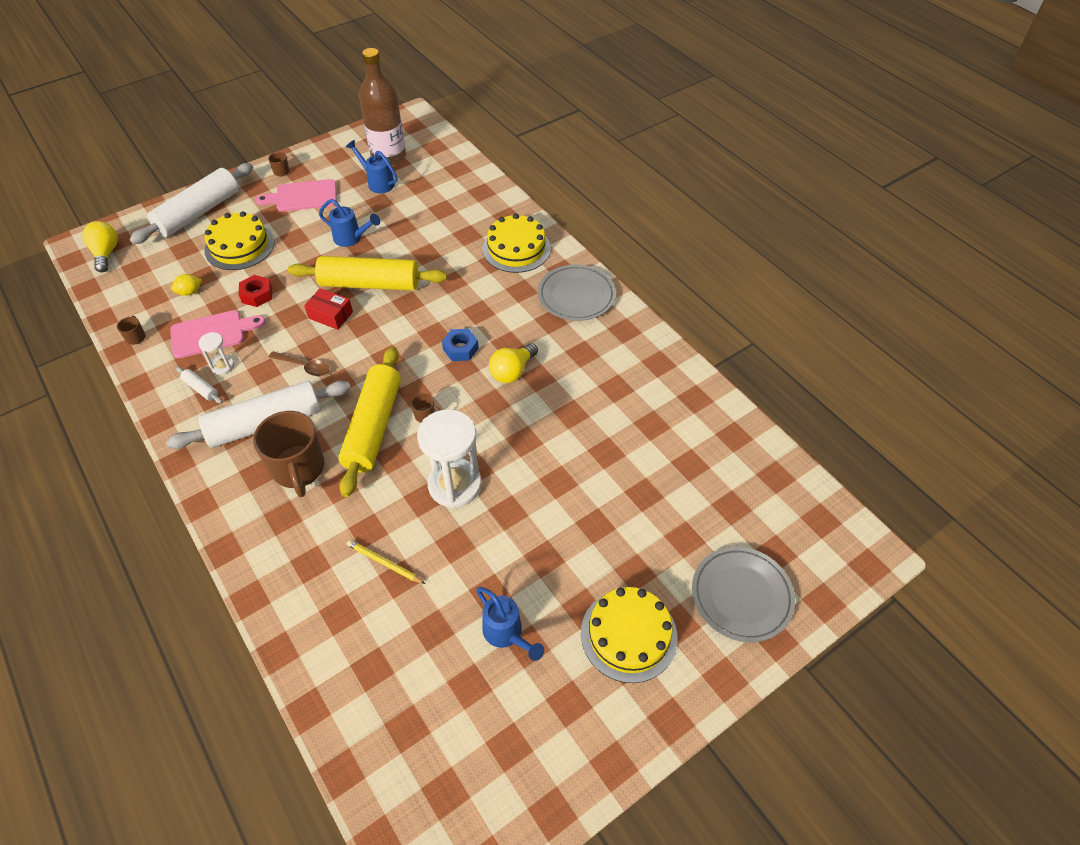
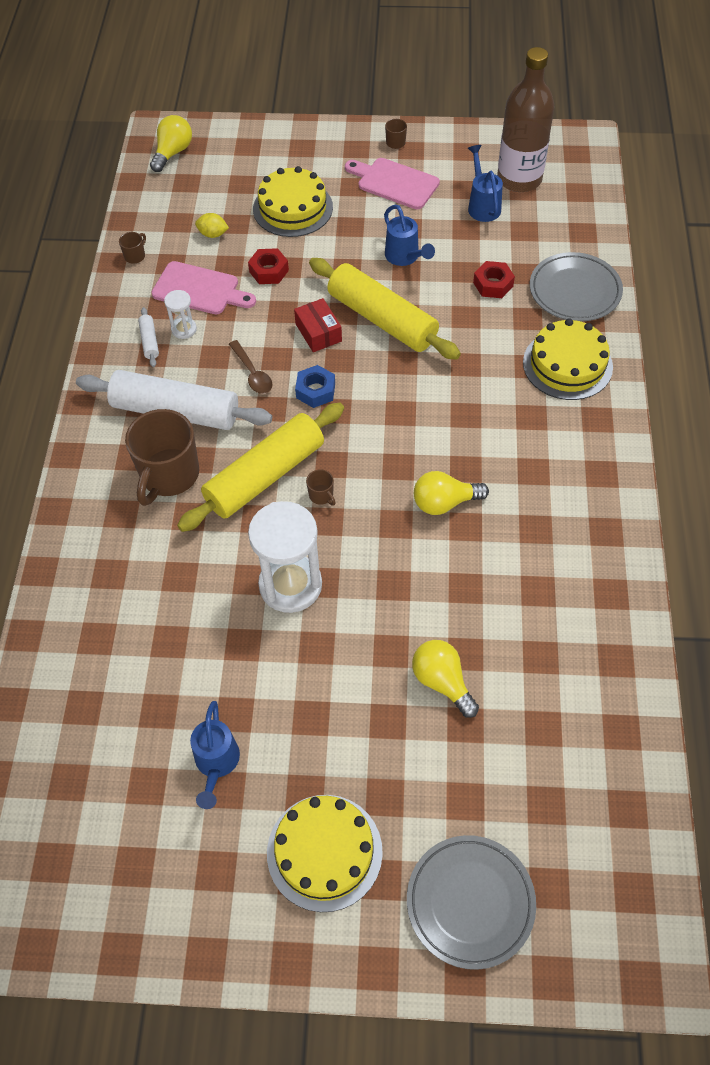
camera: 40 degrees right, 5 degrees up
(198, 213) = (283, 150): white rolling pin -> none
(384, 563) = (168, 617): yellow pencil -> none
(427, 226) = (493, 284): none -> red nut
(460, 349) = (413, 445): blue nut -> blue nut (315, 391)
(576, 296) = (586, 459): grey plate -> grey plate (574, 291)
(607, 478) = (442, 682): none -> yellow light bulb

